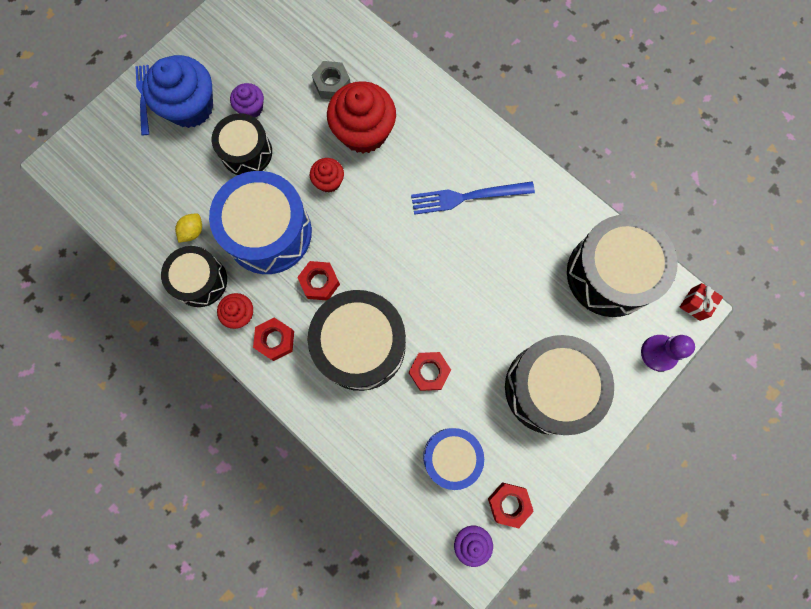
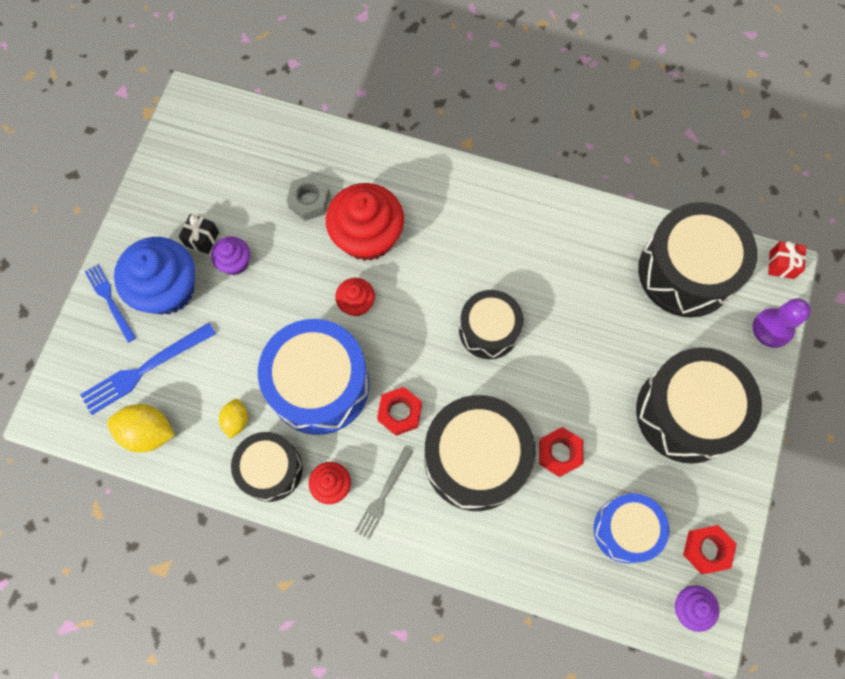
camera: 25 degrees left, 5 degrees down
(123, 210) = (148, 432): none -> yellow lemon
(235, 79) = (202, 239): none -> black gift
(246, 152) = (253, 311): black drum -> black drum (488, 330)
(275, 340) = (383, 495): red nut -> grey fork
(467, 197) = (507, 257): blue fork -> blue fork (144, 369)

